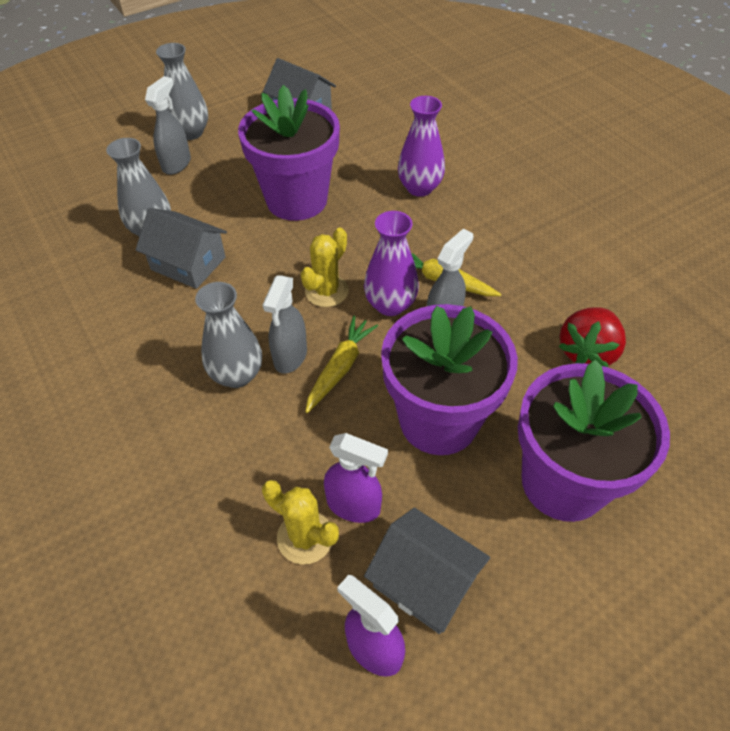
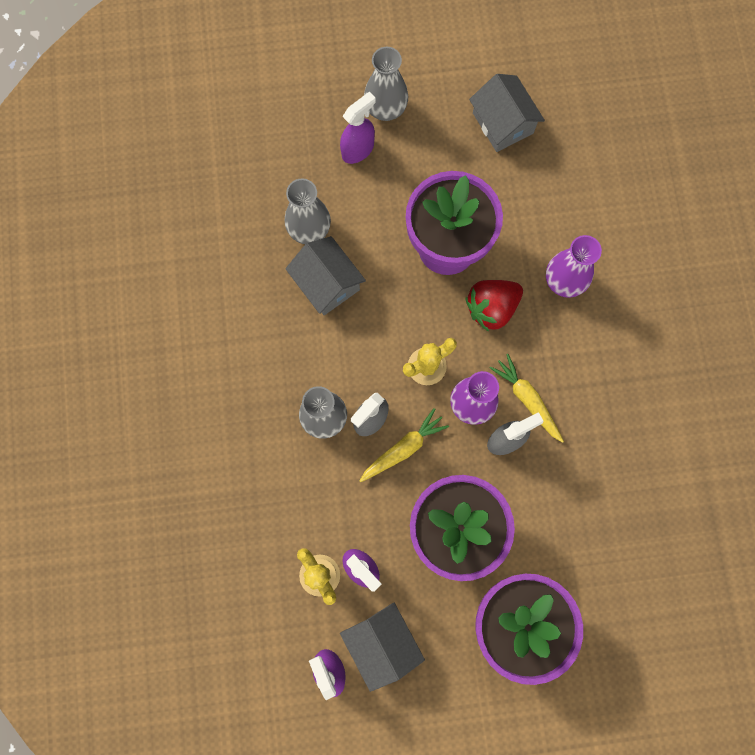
camera: 25 degrees right, 25 degrees up
(177, 164) = (358, 150): grey spray bottle -> purple spray bottle
(587, 352) = (601, 524): red strawberry -> red strawberry (491, 308)

